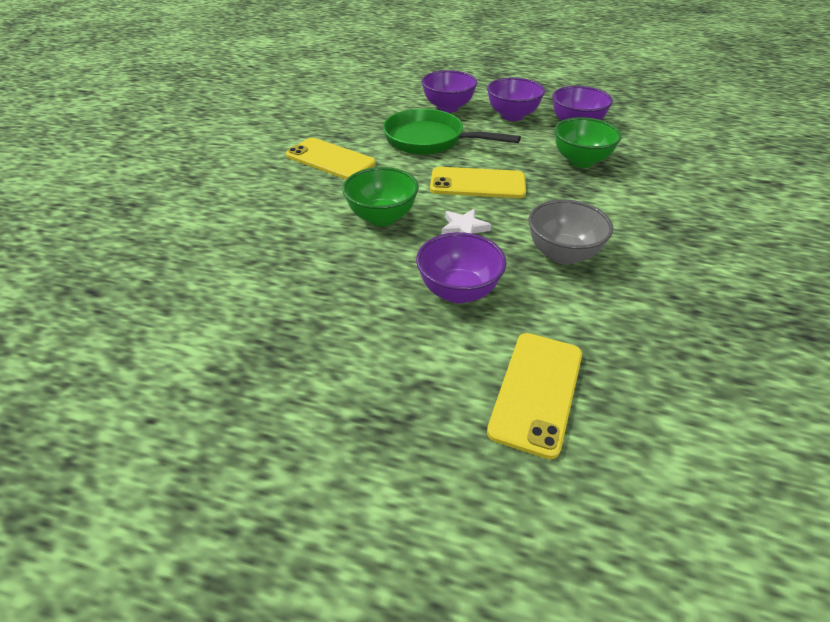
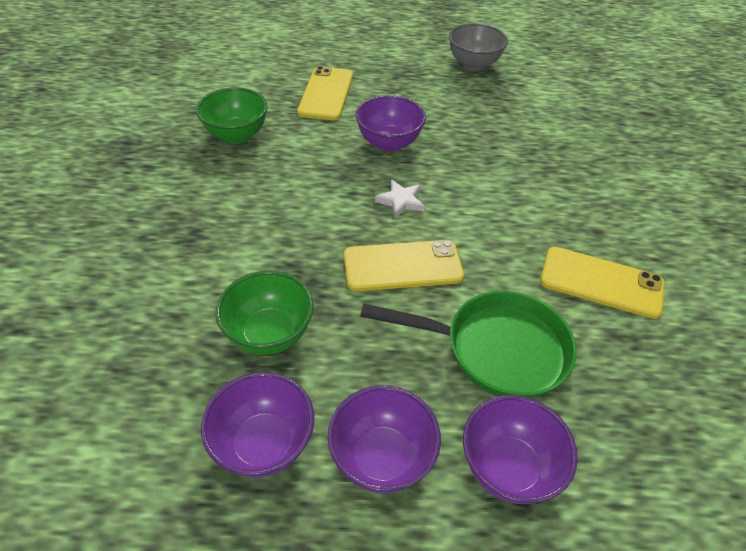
camera: 165 degrees right, 5 degrees up
(382, 217) = (485, 203): green bowl -> green bowl (236, 135)
(562, 254) = (305, 185): grey bowl -> grey bowl (473, 64)

